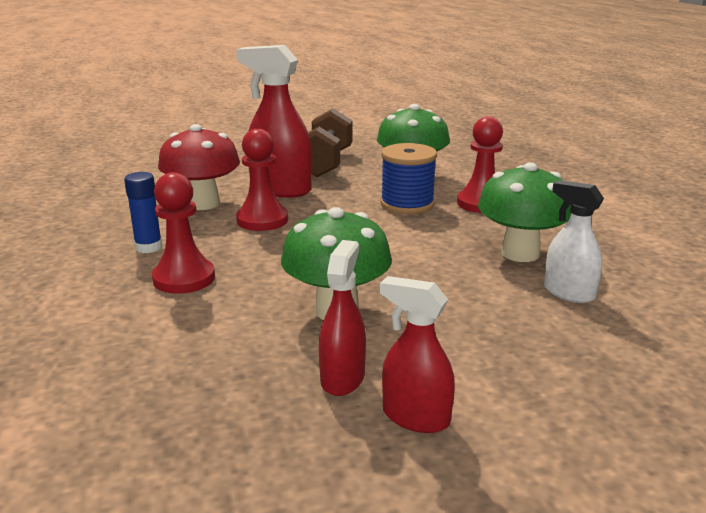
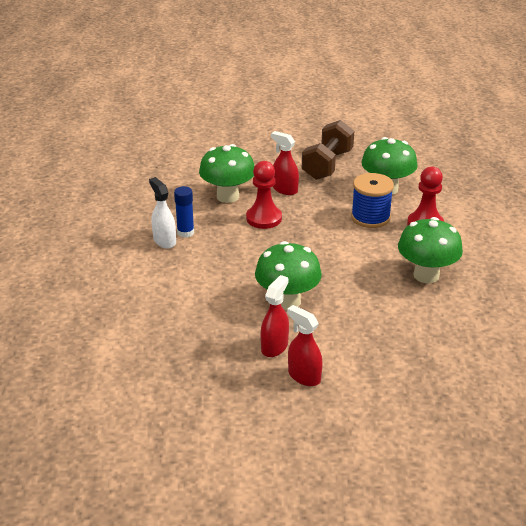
camera: 15 degrees right, 10 degrees up
(184, 278) = (203, 262): red pawn -> none
(203, 204) = (228, 196): red mushroom -> green mushroom
(280, 190) = (284, 189): red spray bottle -> red spray bottle, size x0.60
(568, 293) = (438, 312): white spray bottle -> white spray bottle (164, 241)

